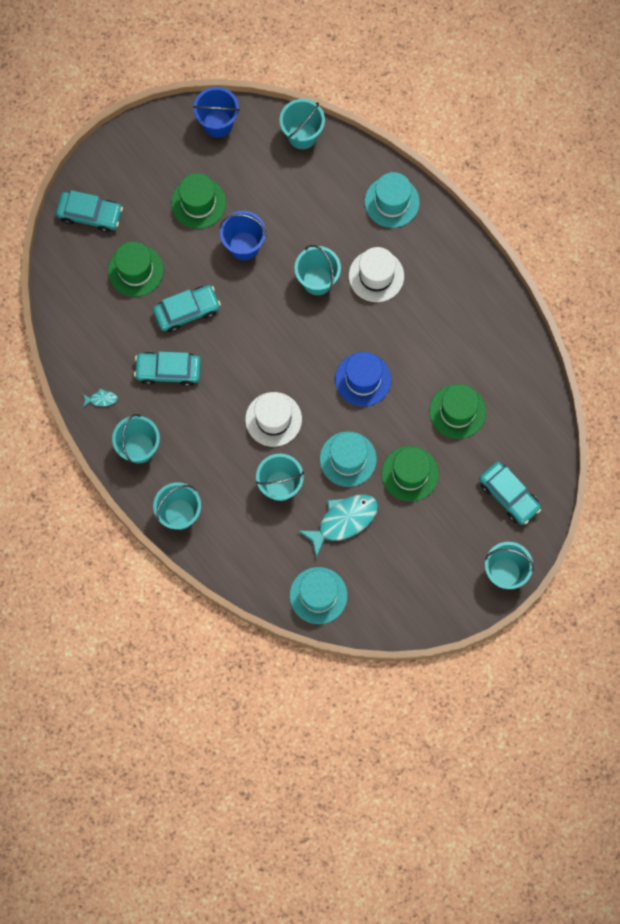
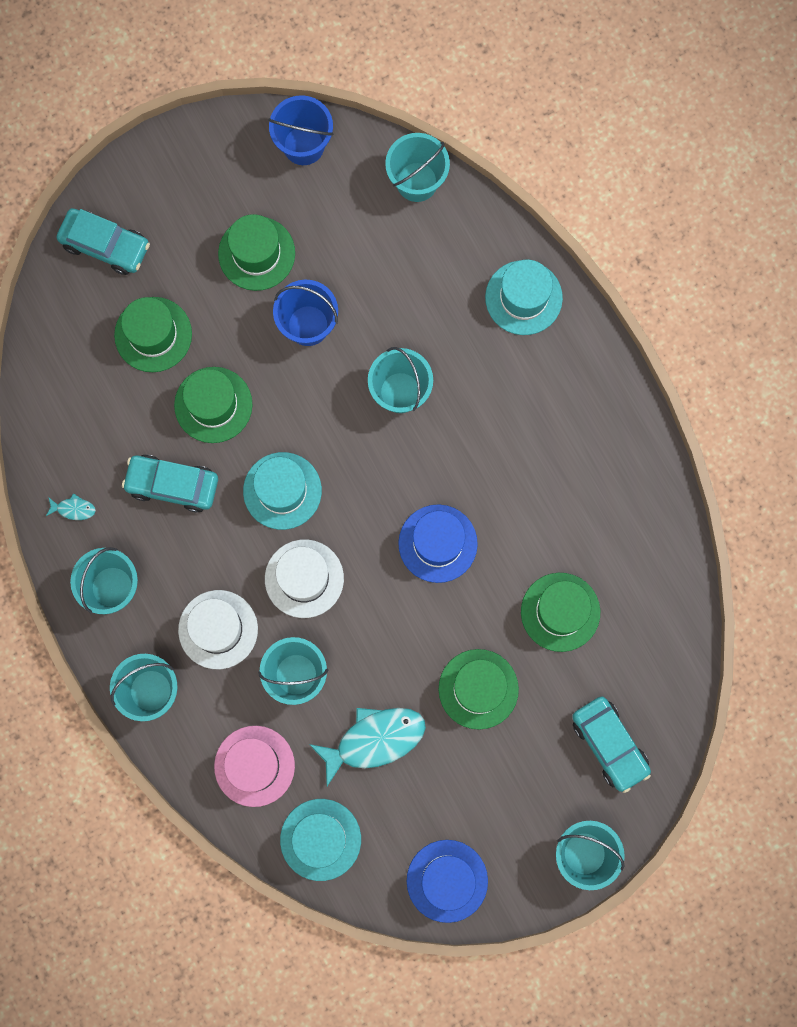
camera: 10 degrees right, 5 degrees up
(187, 311) = (213, 405): turquoise car -> green hat
(262, 553) = (254, 766): none -> pink hat
(348, 459) = (396, 653): turquoise hat -> turquoise hat (282, 491)
(376, 276) = (483, 399): white hat -> white hat (218, 629)
(412, 608) = (447, 881): none -> blue hat

